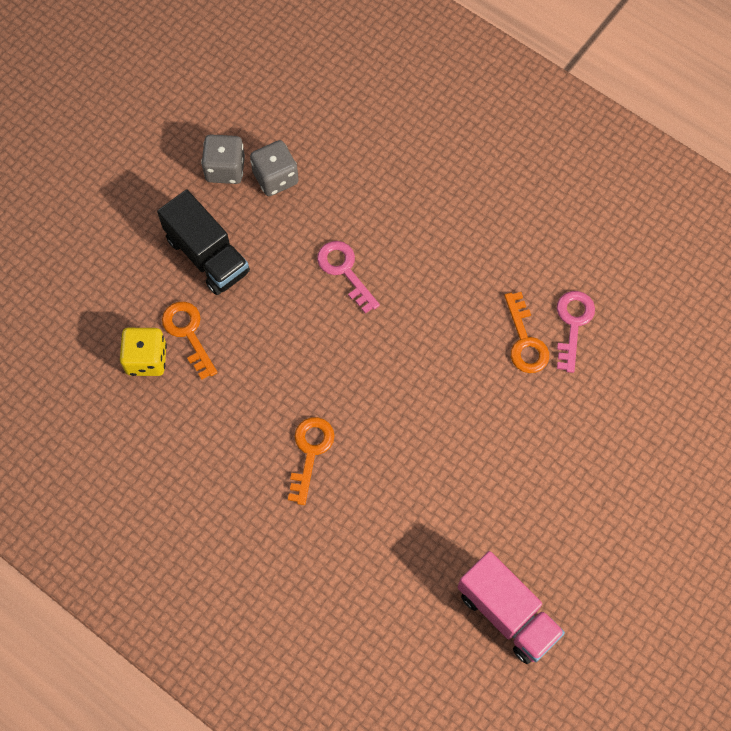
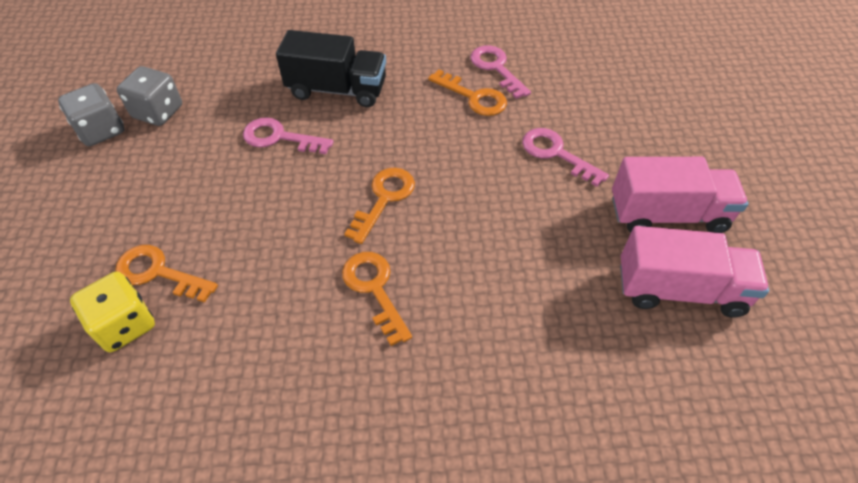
camera: 40 degrees left, 15 degrees down
(207, 255) = (131, 200): black truck -> black truck (337, 90)
(374, 385) = (384, 199): none -> orange key
(536, 444) = (556, 153): none -> pink key
(563, 557) = (667, 215): none -> pink truck

